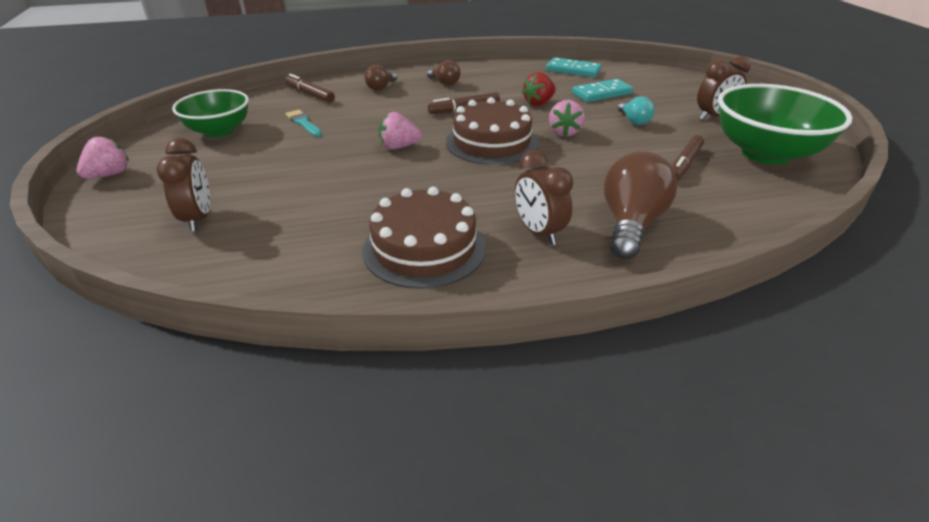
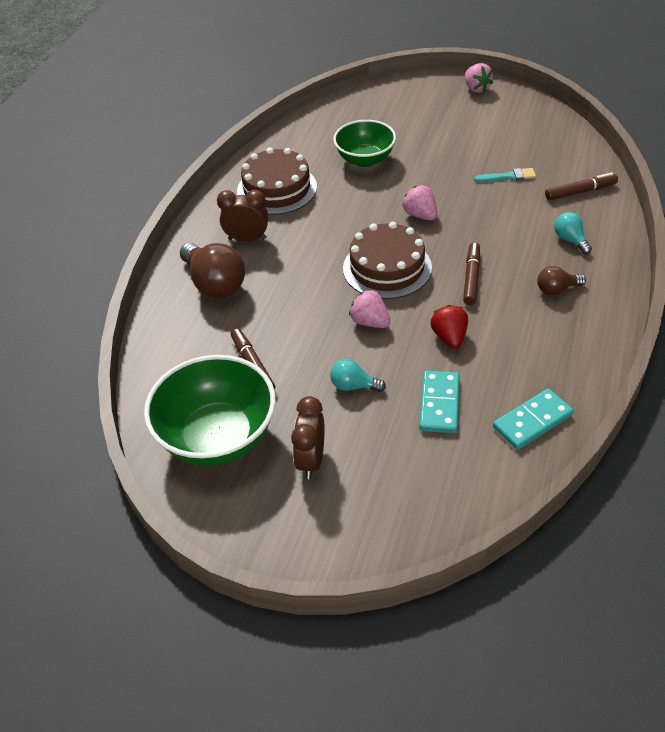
camera: 125 degrees right, 10 degrees up
(198, 219) = (385, 117): brown clock -> none
(219, 131) = (521, 134): green bowl -> green bowl (365, 159)
(381, 87) = (570, 240): brown light bulb -> turquoise light bulb
(399, 147) = (420, 215): pink strawberry -> pink strawberry turned 60 degrees counterclockwise

